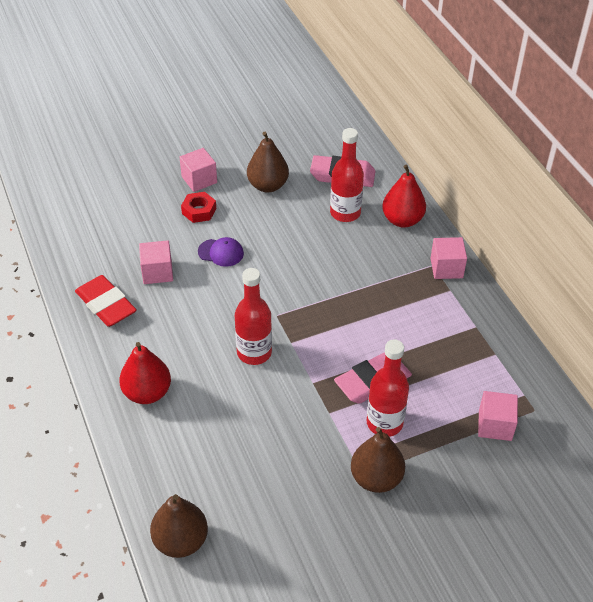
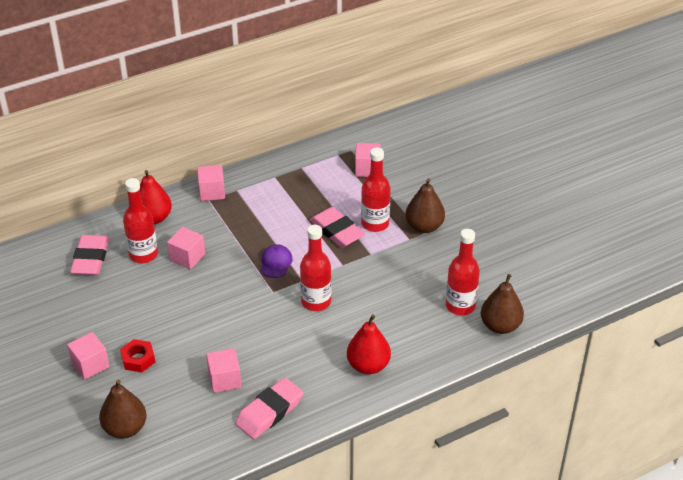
camera: 95 degrees left, 5 degrees down
(106, 305) = (269, 412): red eraser -> pink eraser
(221, 252) = (197, 336): purple cap -> purple cap (276, 263)
(224, 500) = (460, 306): none -> red bottle
(268, 185) = (102, 311): brown pear -> brown pear (125, 428)
(338, 246) = (187, 257): none -> pink cube

